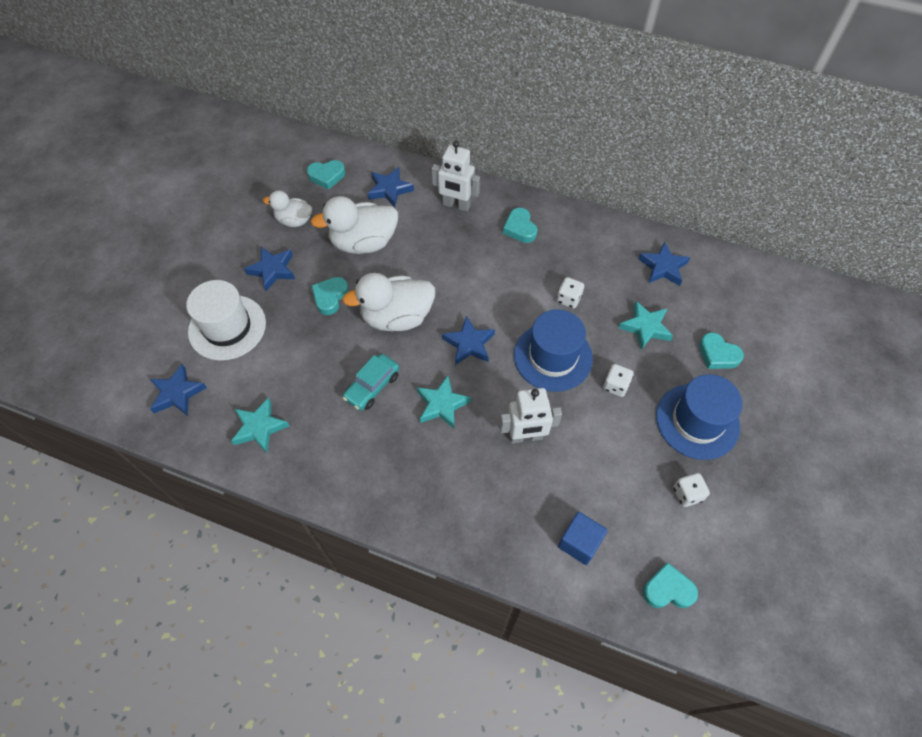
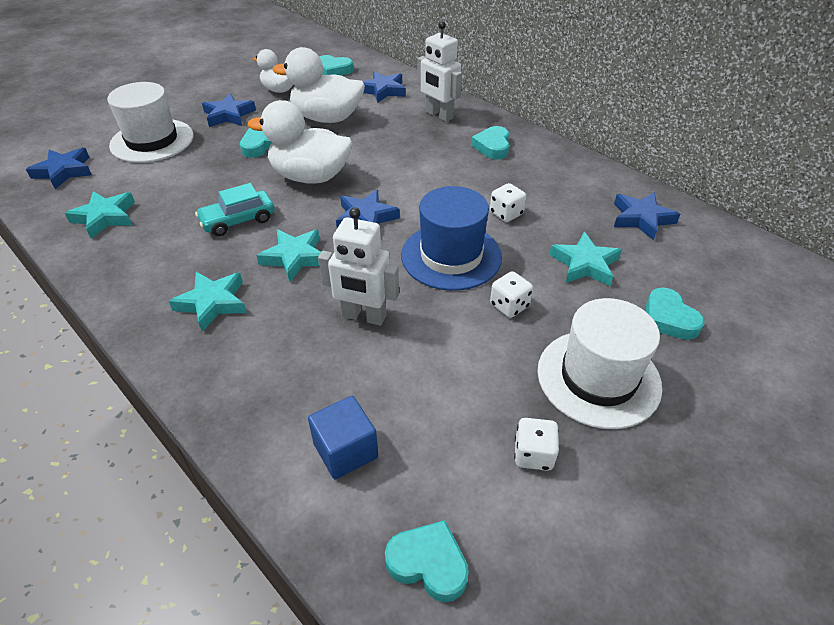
camera: 25 degrees right, 15 degrees down
(412, 471) = (212, 303): none -> turquoise star
(697, 421) = (598, 378): blue hat -> white hat

